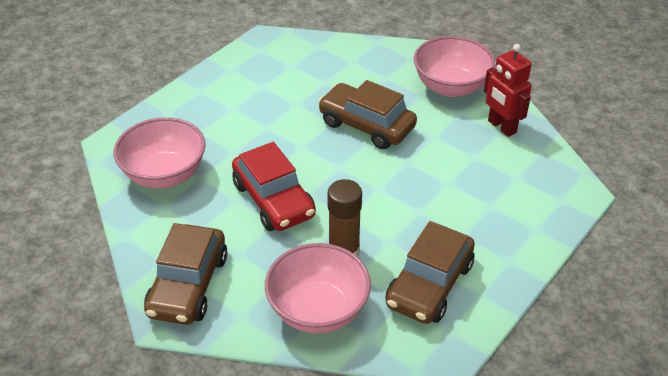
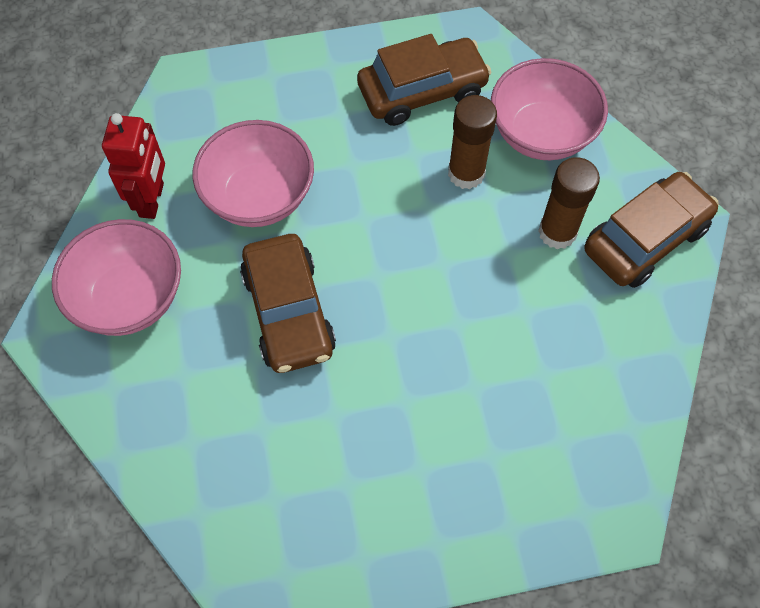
camera: 140 degrees left, 20 degrees up
(165, 174) = (582, 410): pink bowl -> pink bowl (259, 196)
(252, 253) = (557, 232): none -> brown glue stick
(274, 200) = (485, 281): red car -> none

